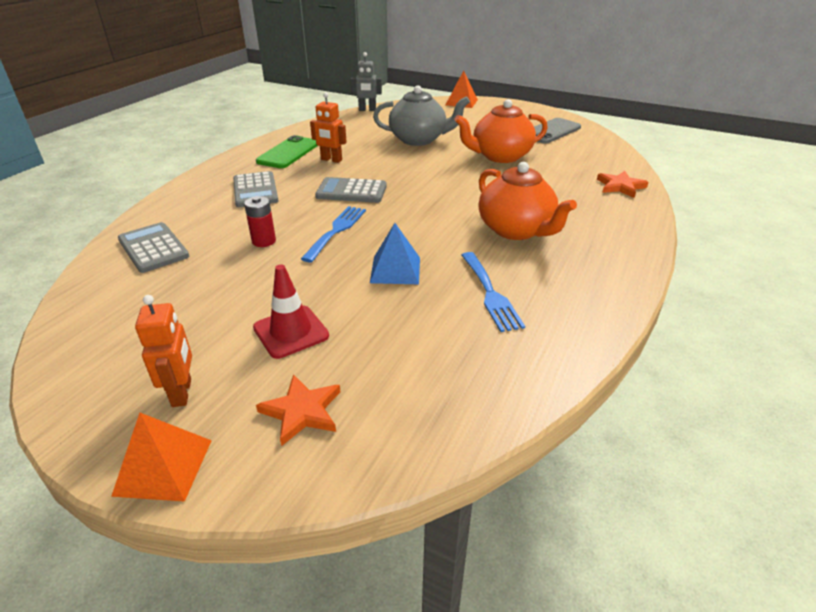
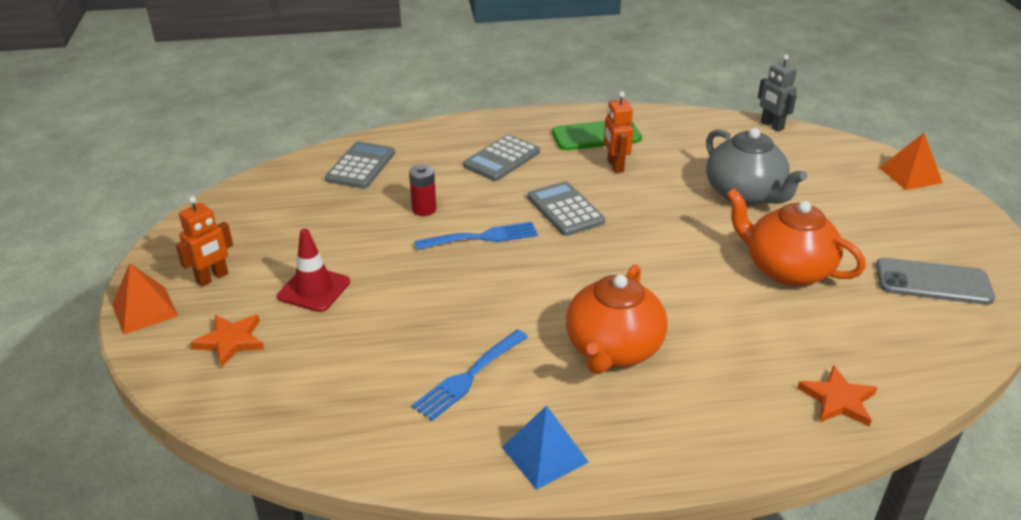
camera: 55 degrees right, 0 degrees up
(395, 270) = (452, 301): blue pyramid -> blue pyramid (544, 454)

